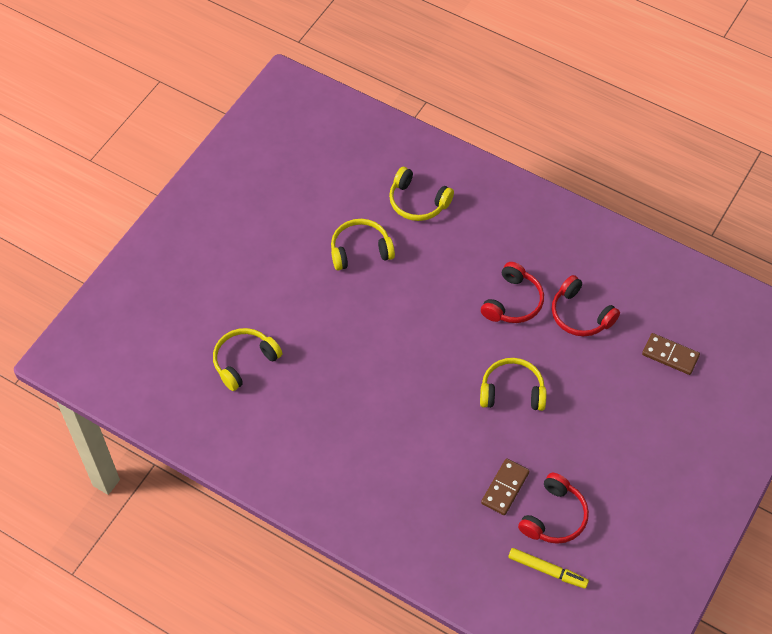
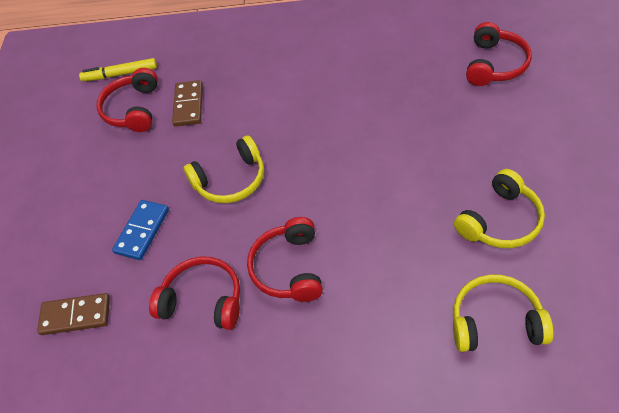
camera: 155 degrees right, 5 degrees down
(244, 361) = (495, 64): yellow headphones -> red headphones
(598, 390) = (142, 231): none -> blue domino

